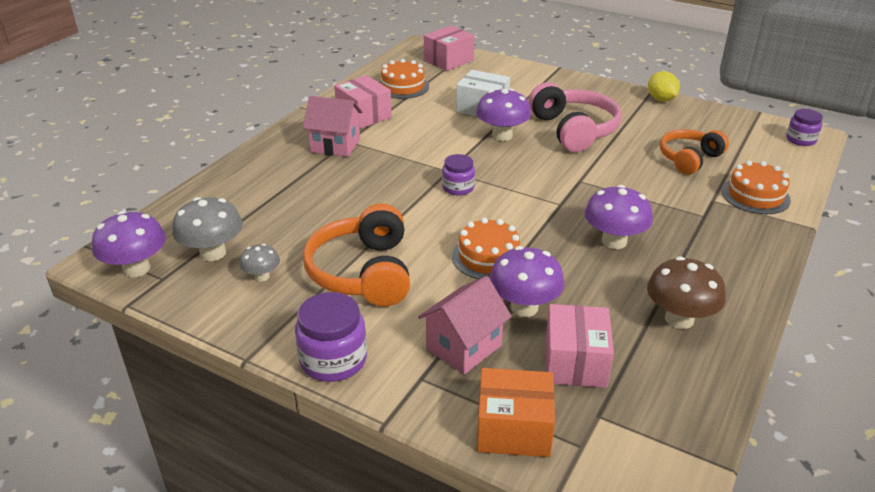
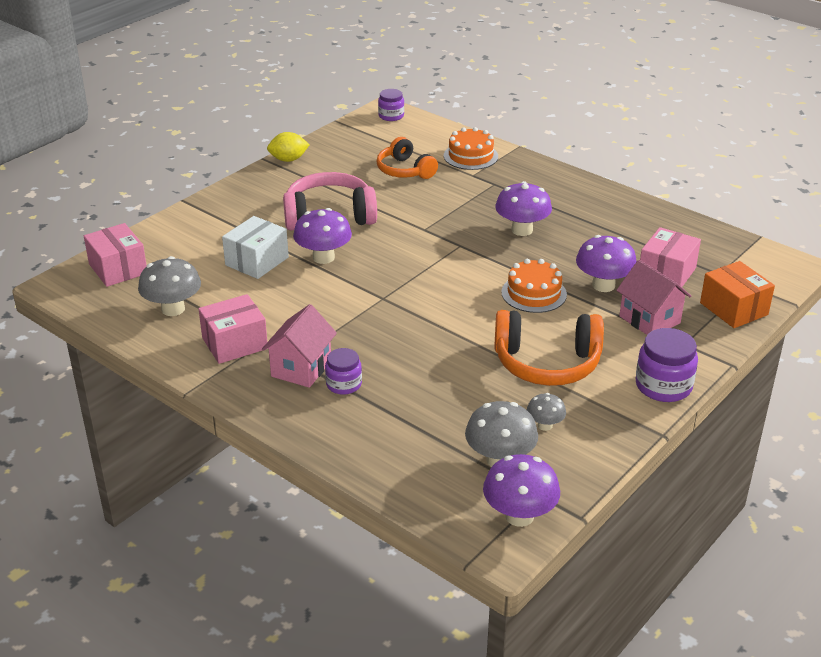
camera: 80 degrees left, 0 degrees up
(403, 87) = (173, 309): orange cake -> grey mushroom
(458, 188) = (417, 296): purple jar -> purple jar (344, 384)
(513, 429) = (733, 309): orange box -> orange box turned 45 degrees counterclockwise
(575, 362) = (667, 273): pink box -> pink box turned 75 degrees counterclockwise
(679, 319) = (622, 222): brown mushroom -> none

